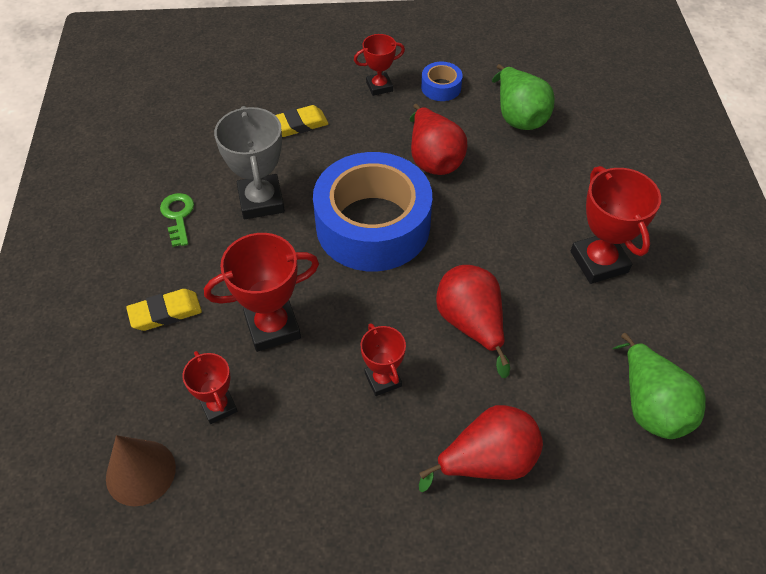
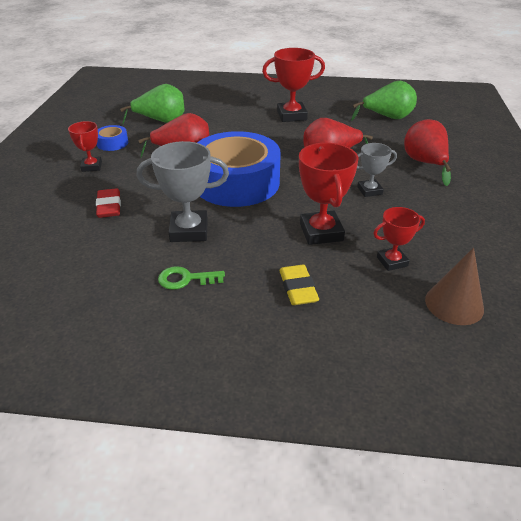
camera: 80 degrees left, 15 degrees down
(298, 125) = (109, 206): yellow eraser -> red eraser
(383, 379) = (369, 190): red trophy -> grey trophy

